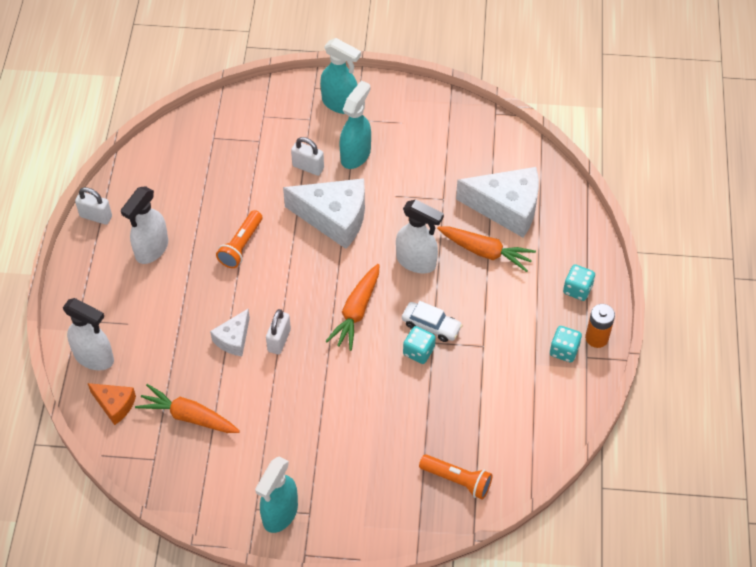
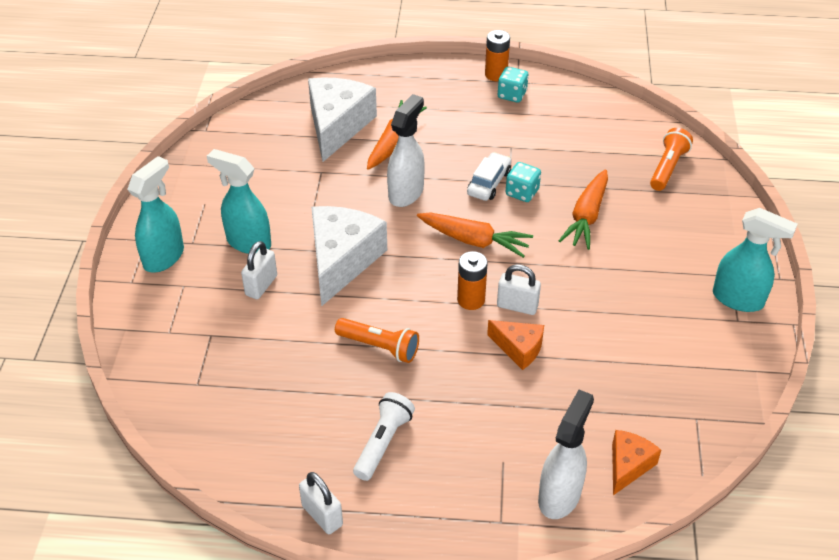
camera: 90 degrees left, 10 degrees down
(96, 216) = (322, 515): white padlock -> white padlock turned 60 degrees counterclockwise
(151, 249) = (383, 443): white spray bottle -> white flashlight
(188, 416) = (632, 387): orange carrot -> orange carrot (586, 217)
(233, 339) = (519, 348): white cheese -> orange cheese
(287, 307) = (471, 300): none -> orange battery
(577, 289) = (440, 83): turquoise dice -> none

